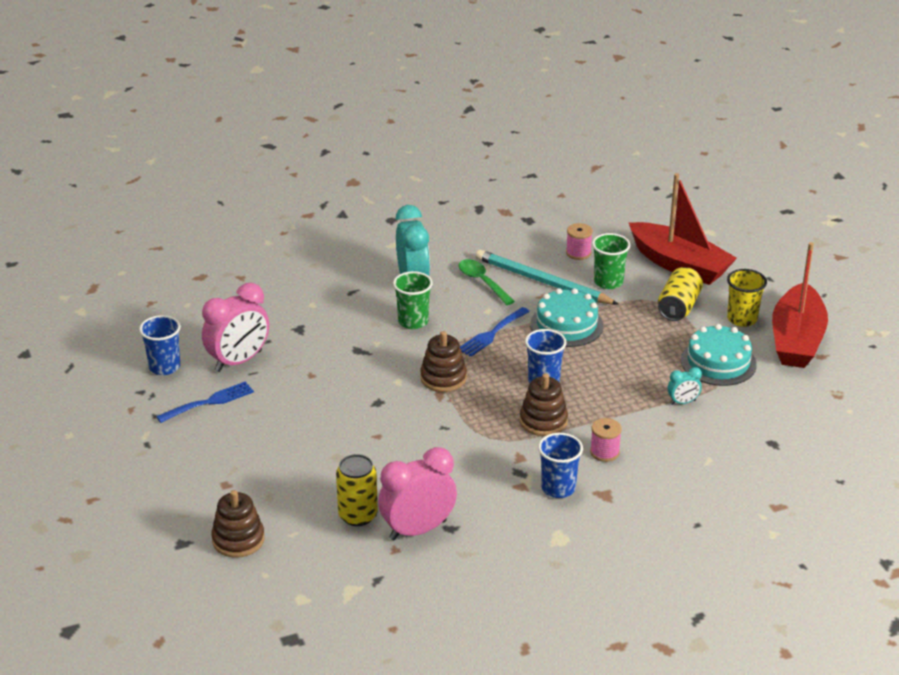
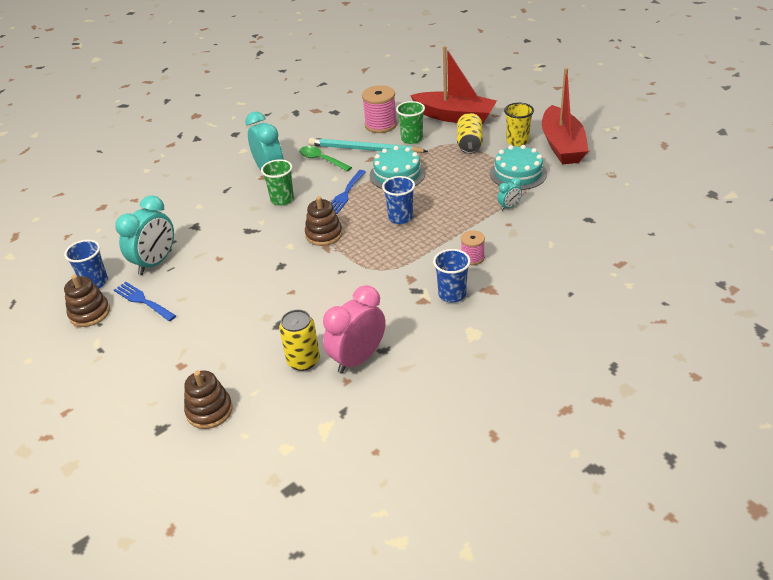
camera: 15 degrees left, 5 degrees up
(209, 402) = (142, 301): blue fork -> blue fork turned 90 degrees counterclockwise
(238, 361) = (155, 263): pink clock -> turquoise clock
(543, 421) = (415, 247): brown stacking toy -> brown stacking toy (89, 313)
(578, 253) = (380, 125): pink spool -> pink spool, size x1.72

